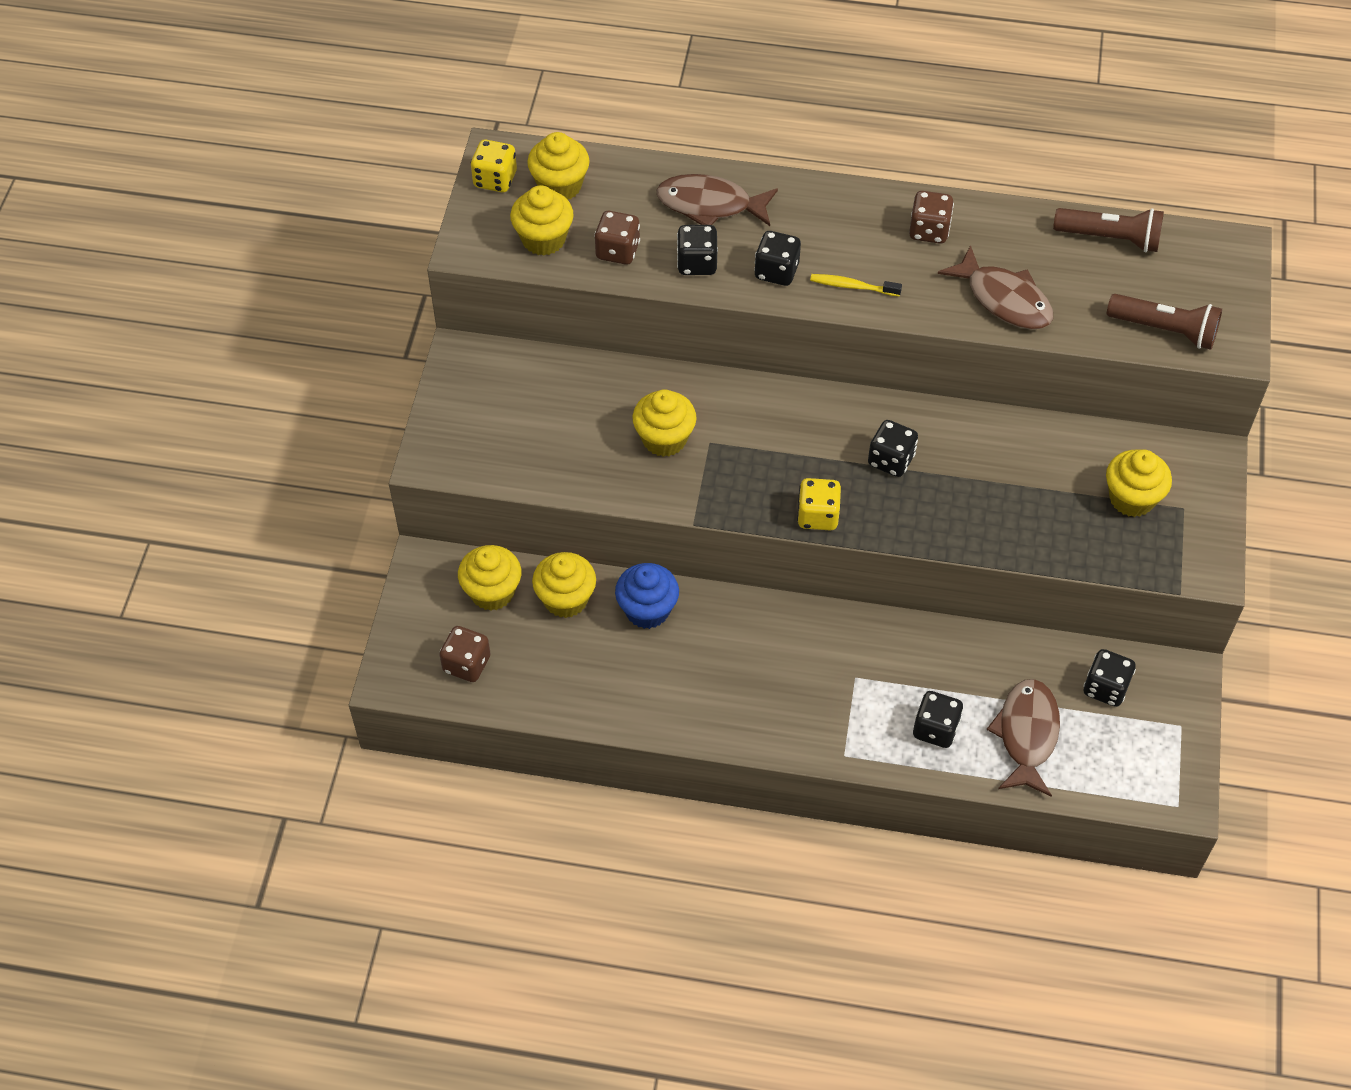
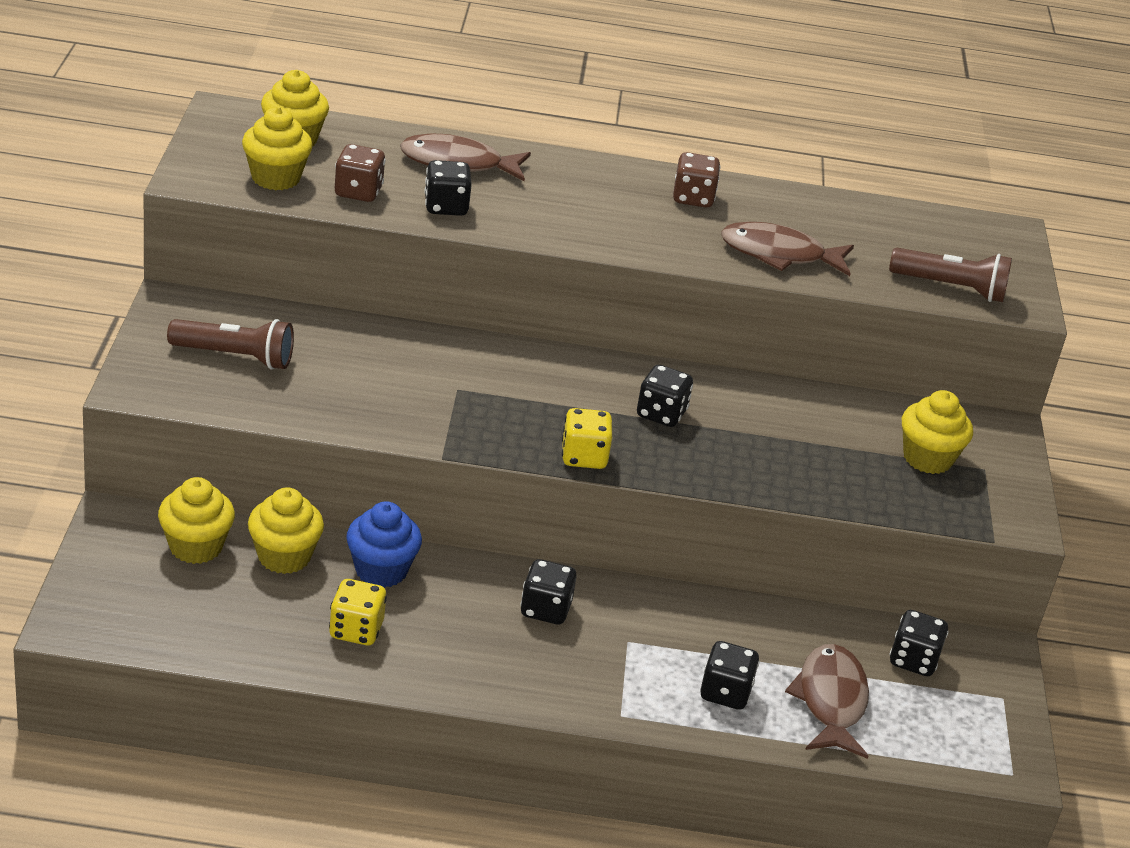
camera: 10 degrees left, 20 degrees down
(466, 664) = (163, 613): brown dice -> none
(495, 180) = (221, 130): yellow dice -> yellow dice (356, 630)
(664, 439) = (406, 383): yellow cupcake -> none
(776, 271) = (533, 218): black dice -> black dice (545, 609)
(852, 286) = (616, 235): yellow toothbrush -> none
(1004, 299) = (779, 254): brown fish -> brown fish turned 150 degrees clockwise
(1110, 238) = (881, 216): brown flashlight -> brown flashlight (235, 357)

